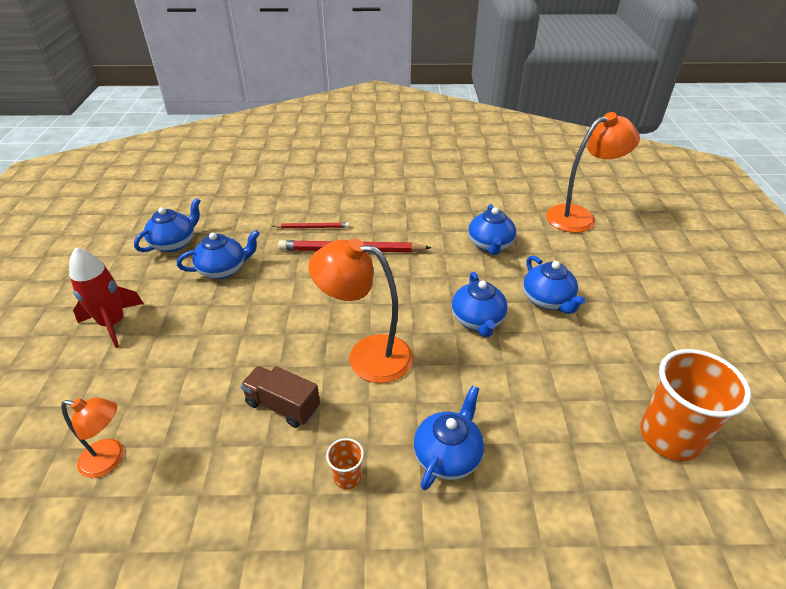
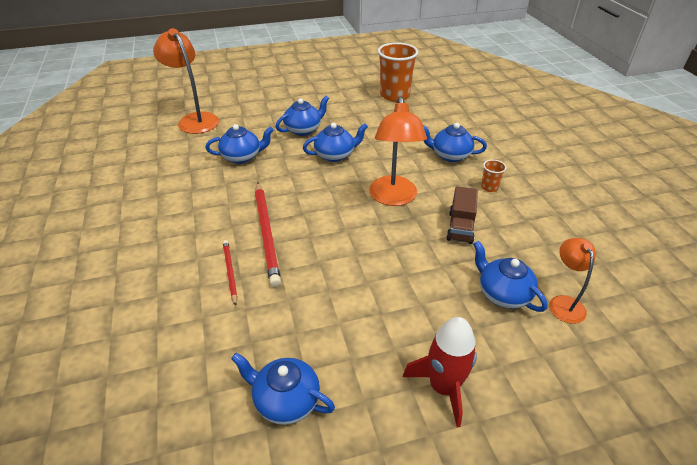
camera: 105 degrees left, 0 degrees up
(223, 269) = (323, 324): blue teapot -> blue teapot (503, 294)

